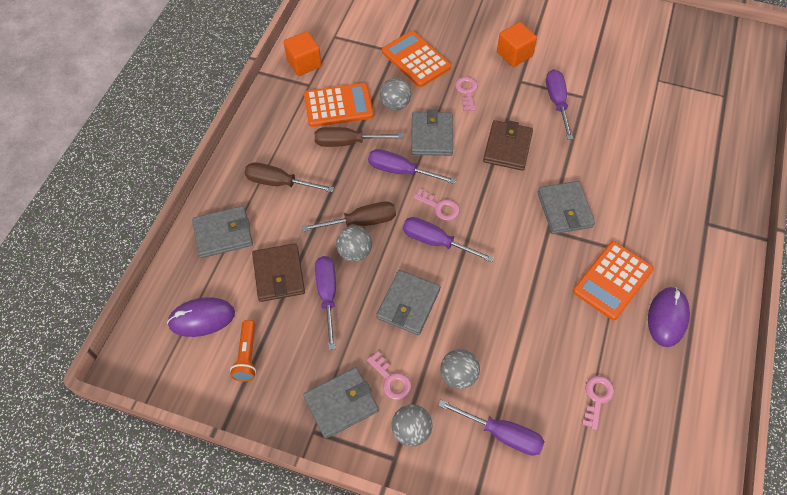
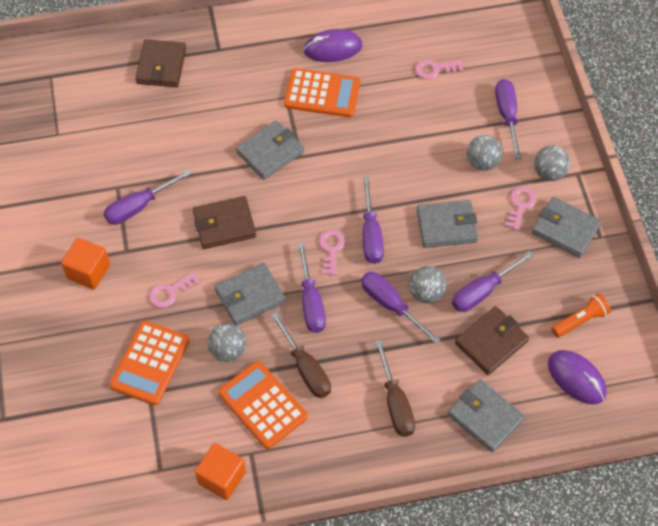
camera: 120 degrees left, 0 degrees up
(362, 222) = (390, 304): brown screwdriver -> purple screwdriver
(704, 172) = (161, 66): none -> brown wallet

